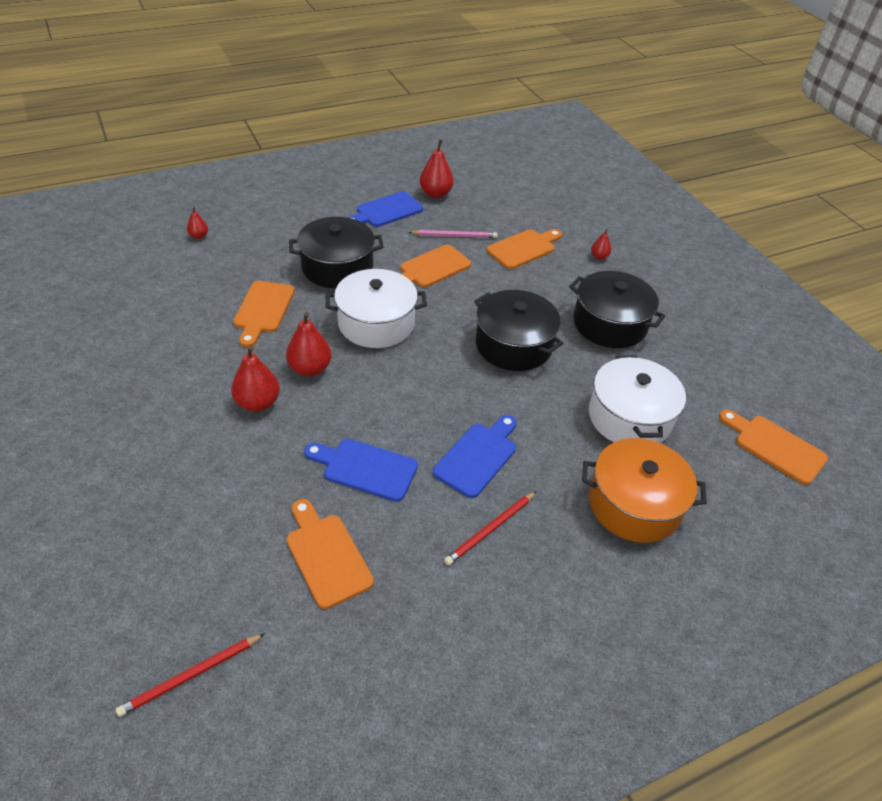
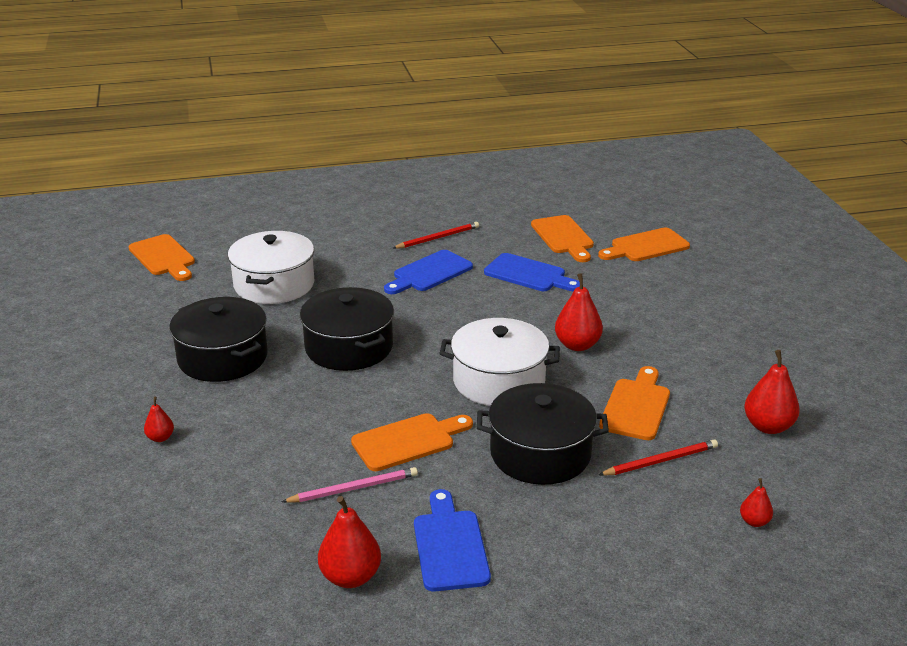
camera: 165 degrees left, 15 degrees down
(191, 675) = (647, 204): red pencil -> red pencil (661, 461)
(258, 403) = (628, 323): red pear -> red pear (768, 426)
(386, 211) = (450, 545): blue cutting board -> blue cutting board turned 75 degrees counterclockwise
(455, 236) = (353, 488): pink pencil -> pink pencil turned 150 degrees clockwise
(524, 248) = (260, 459): orange cutting board -> orange cutting board (646, 246)
(634, 504) = (317, 240): orange pot -> none

